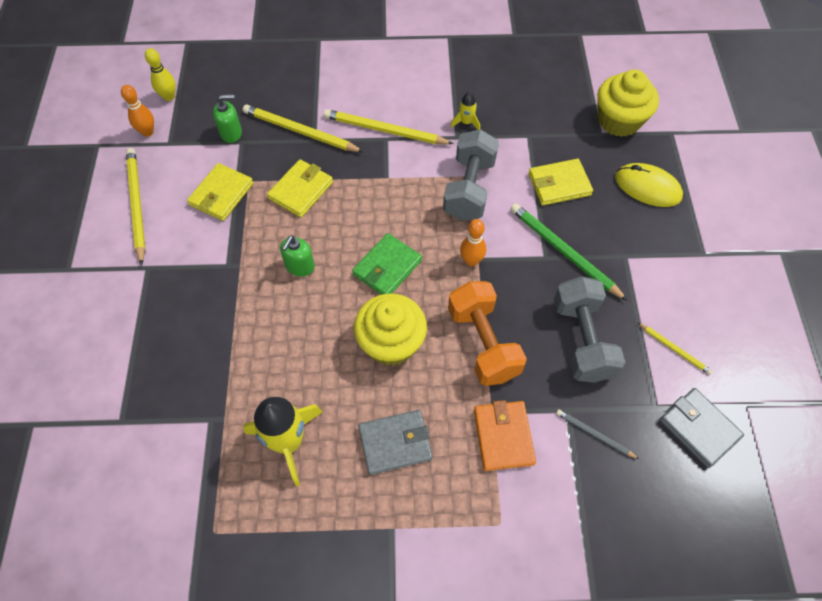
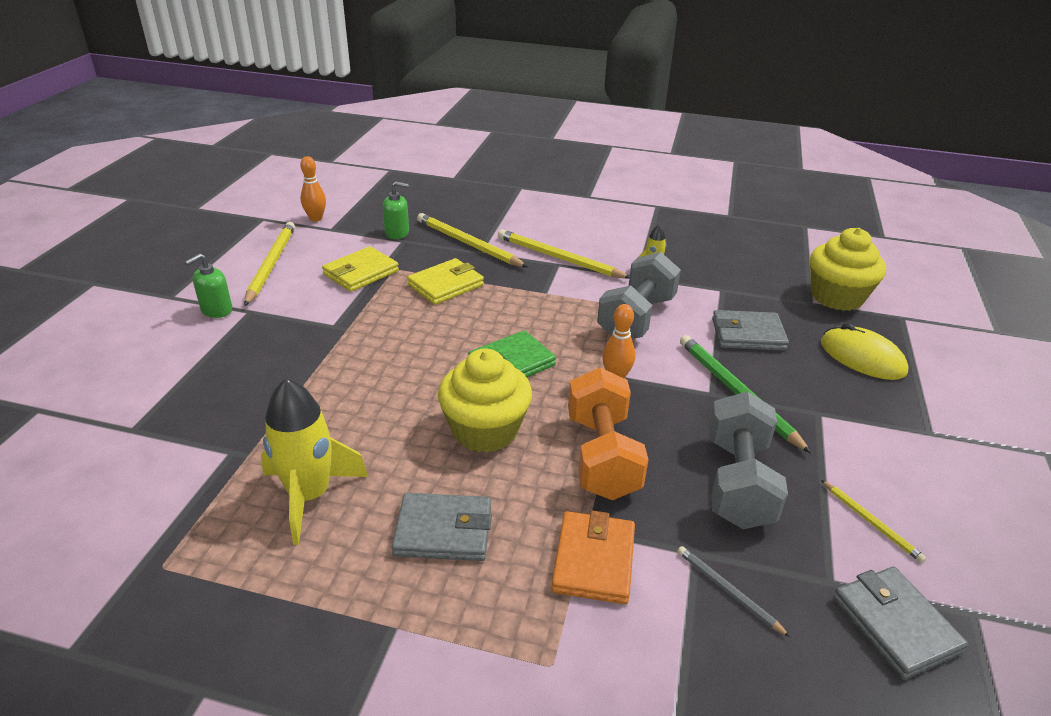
camera: 15 degrees right, 25 degrees down
(169, 97) = (351, 200): yellow bowling pin -> none
(299, 266) = (412, 342): green soap dispenser -> green soap dispenser (216, 310)
(559, 184) = (748, 334): yellow wallet -> grey wallet

